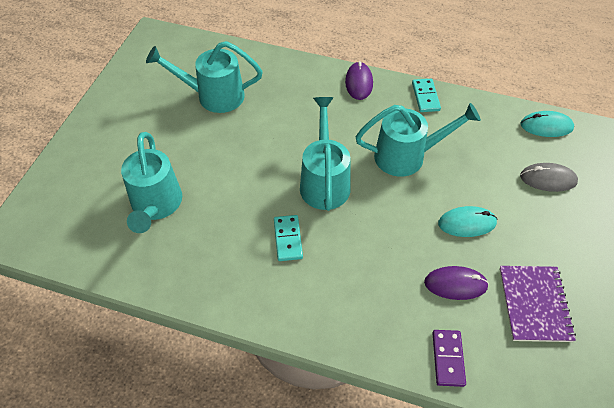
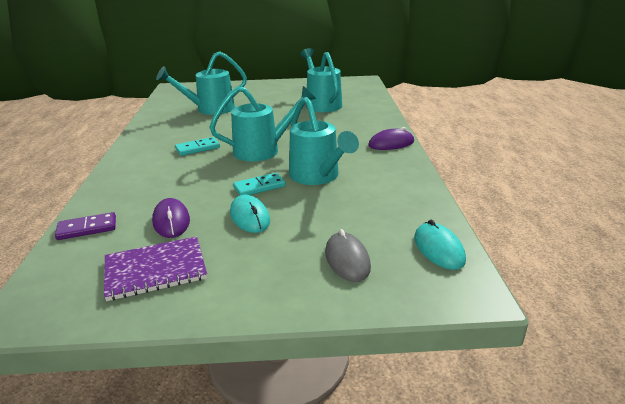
camera: 70 degrees right, 25 degrees down
(425, 97) = (406, 173): turquoise domino -> turquoise domino (259, 187)

